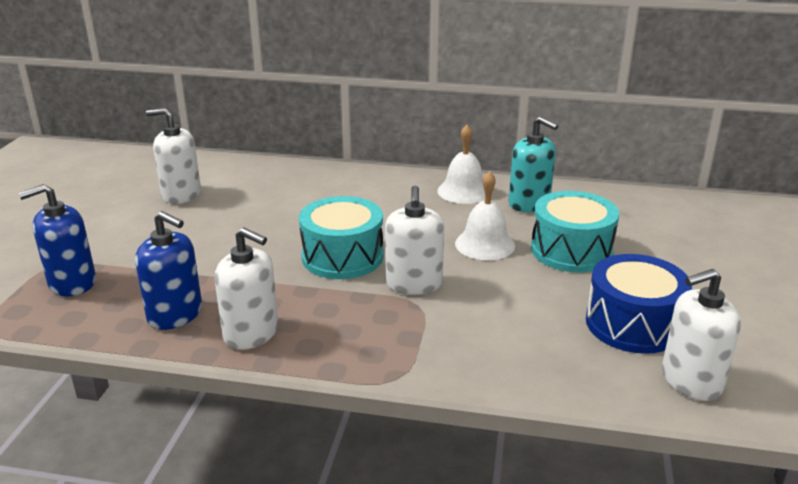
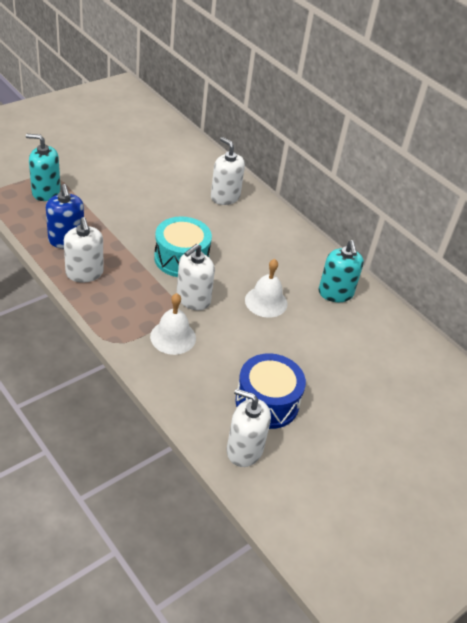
camera: 35 degrees right, 15 degrees up
(72, 283) = (46, 192): blue soap dispenser -> turquoise soap dispenser
(181, 194) = (156, 165): white soap dispenser -> white soap dispenser (225, 197)
(463, 191) = (310, 259): white bell -> white bell (173, 337)
(571, 250) = (308, 339): turquoise drum -> none

